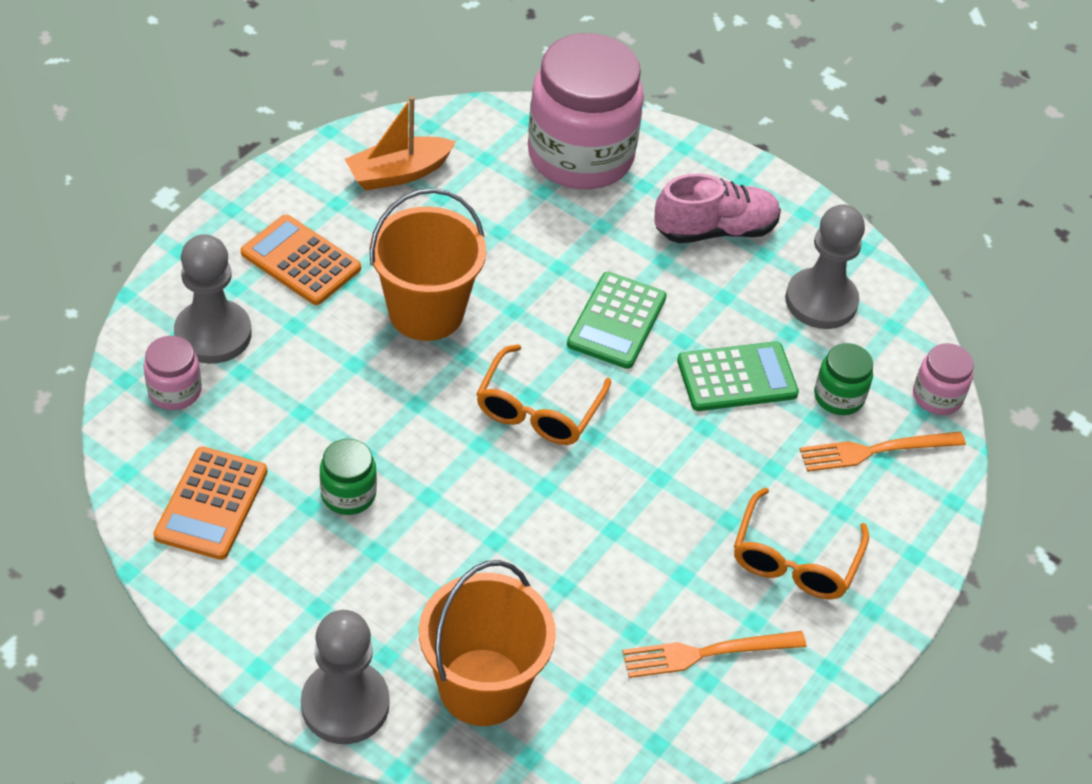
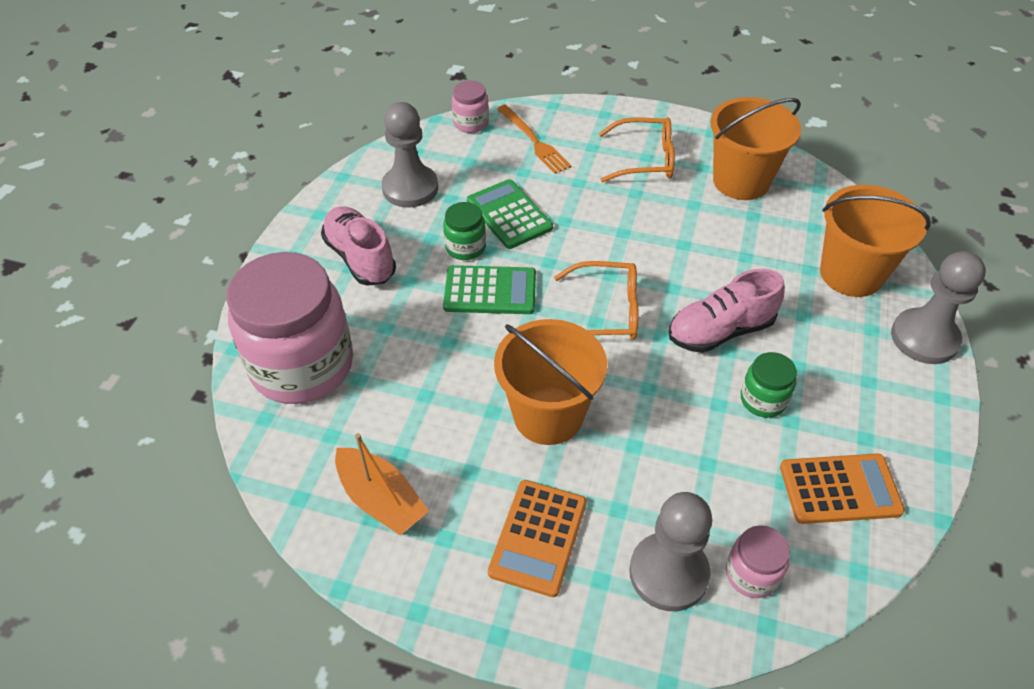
camera: 105 degrees left, 0 degrees up
(459, 501) = (720, 331): none -> pink shoe
(708, 653) = (741, 181): orange fork -> orange bucket
(838, 397) = (497, 164): green jar -> green jar (465, 247)

